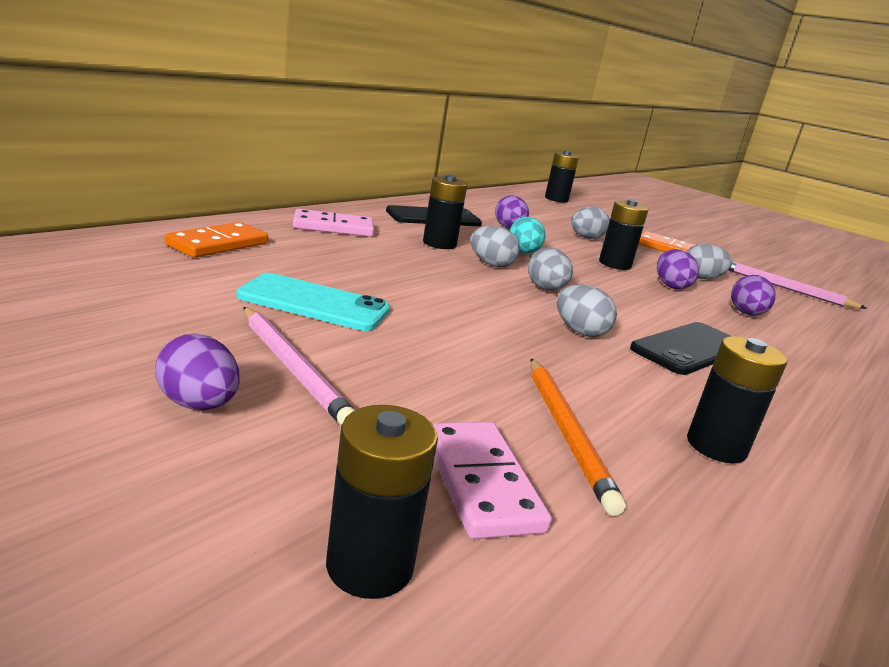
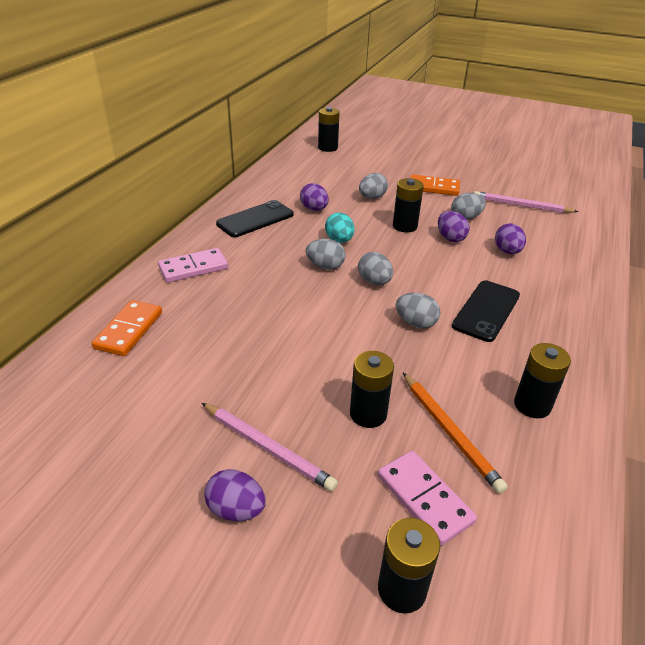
camera: 15 degrees left, 15 degrees up
(314, 303) = (238, 372): turquoise phone -> none
(439, 244) = (278, 255): black battery -> black battery (368, 414)

